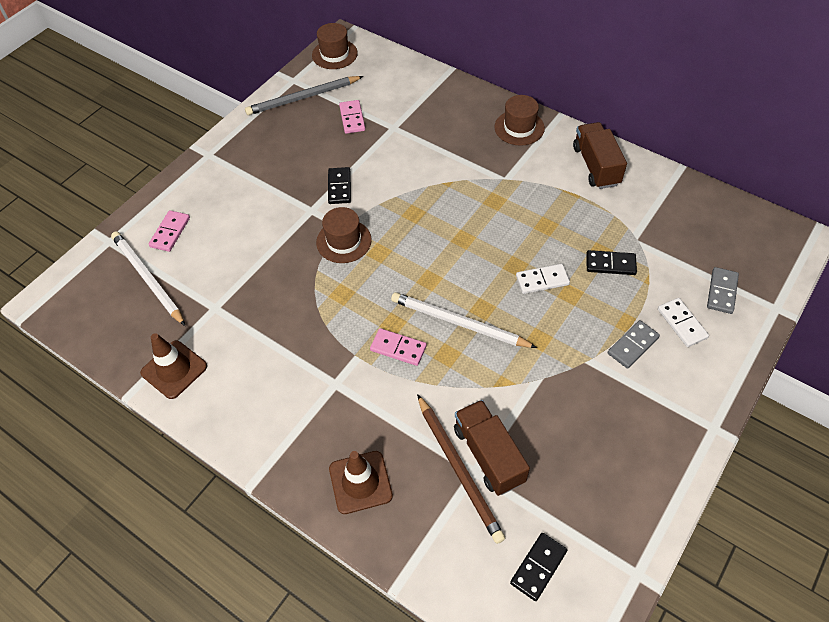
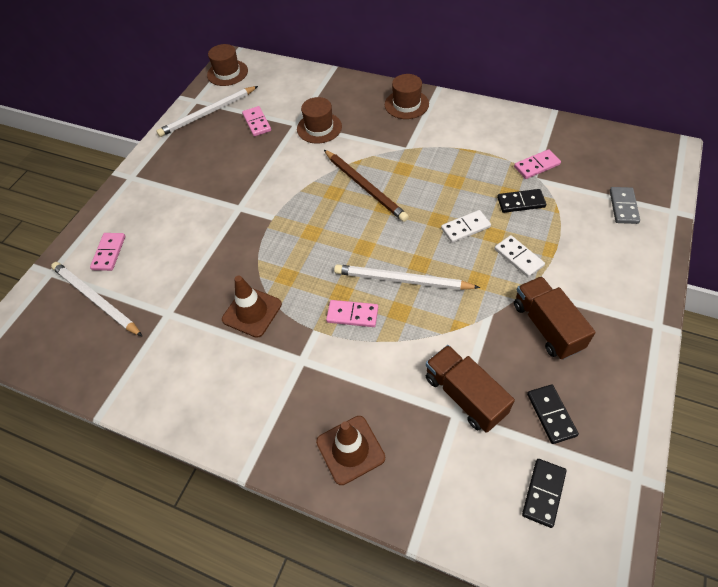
camera: 10 degrees left, 0 degrees up
(174, 369) = (140, 380): brown traffic cone -> brown traffic cone (252, 312)
(303, 98) = (208, 113): grey pencil -> white pencil
(339, 187) = (260, 183): black domino -> black domino (551, 414)
(343, 241) = (276, 229): brown hat -> brown hat (319, 128)
(459, 469) = (441, 415): brown pencil -> brown pencil (365, 187)
(596, 166) = (482, 123): brown truck -> brown truck (546, 326)
(633, 345) = (563, 268): grey domino -> none
(641, 226) = (536, 166): none -> pink domino
(682, 323) = (599, 240): white domino -> white domino (518, 257)

